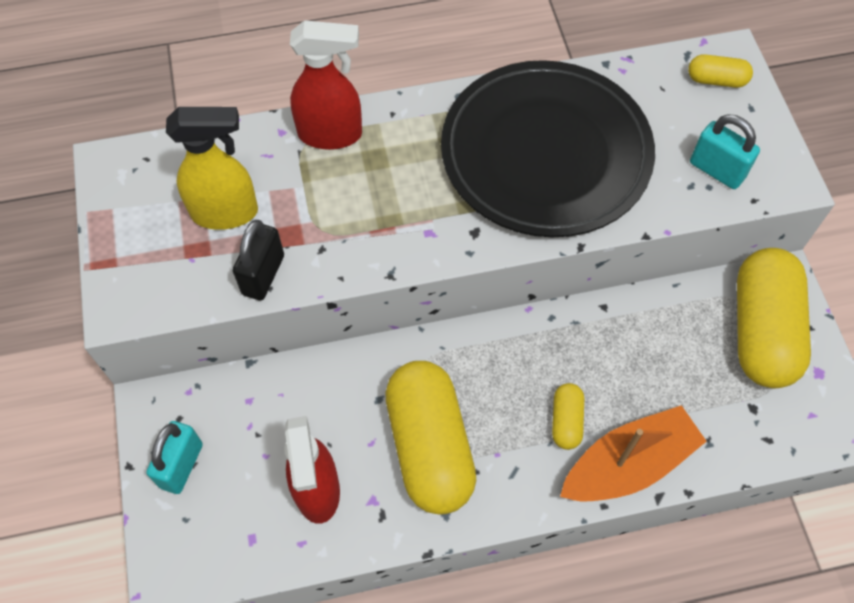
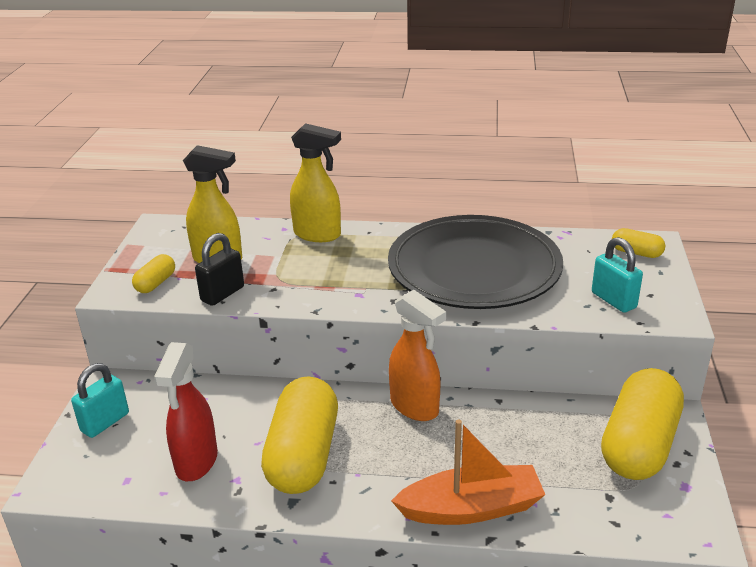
camera: 20 degrees right, 30 degrees down
(331, 134) = (318, 235): red spray bottle -> yellow spray bottle
(520, 342) = (415, 407): none -> orange spray bottle
(566, 421) = (429, 466): yellow capsule -> yellow capsule (156, 283)

